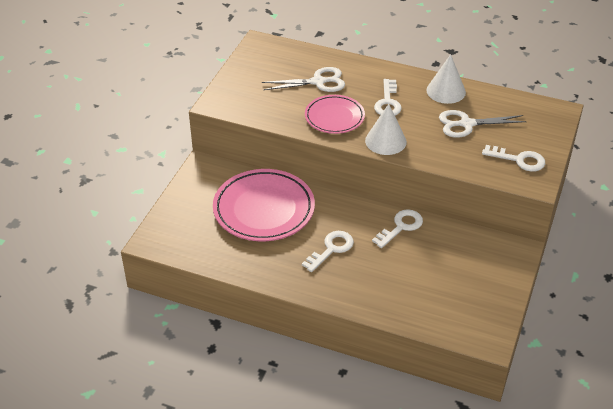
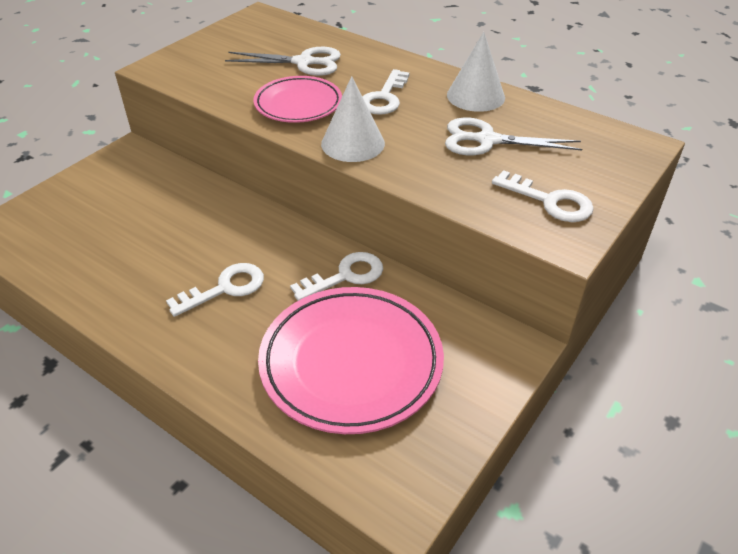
camera: 15 degrees right, 0 degrees up
(264, 209) = (167, 217): pink plate -> pink plate (351, 363)

